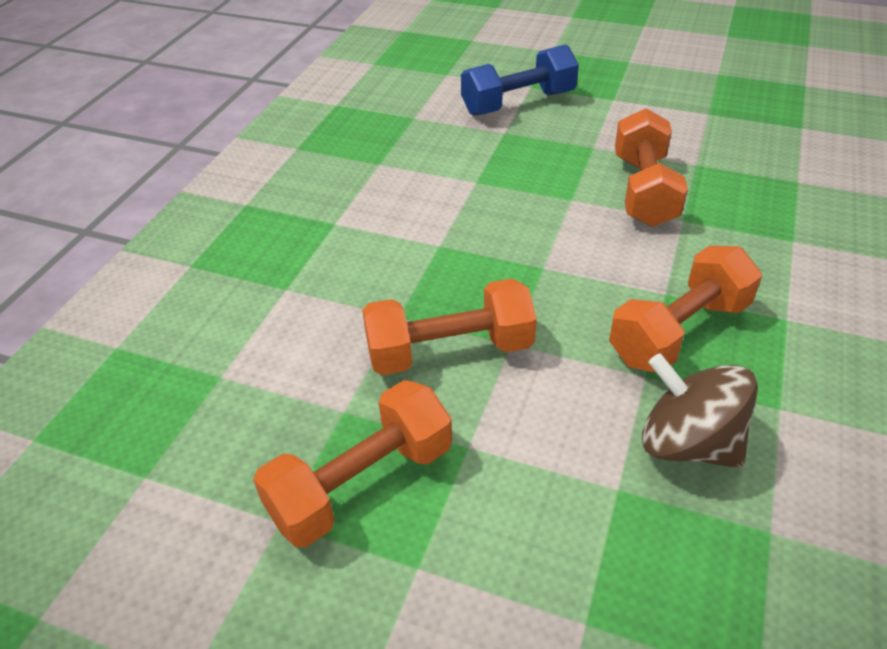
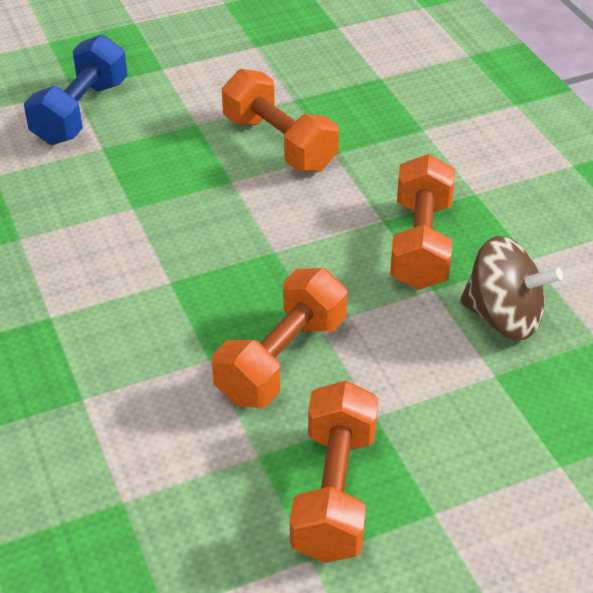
camera: 45 degrees left, 0 degrees up
(688, 443) = (503, 317): brown spinning top -> brown spinning top turned 150 degrees counterclockwise

